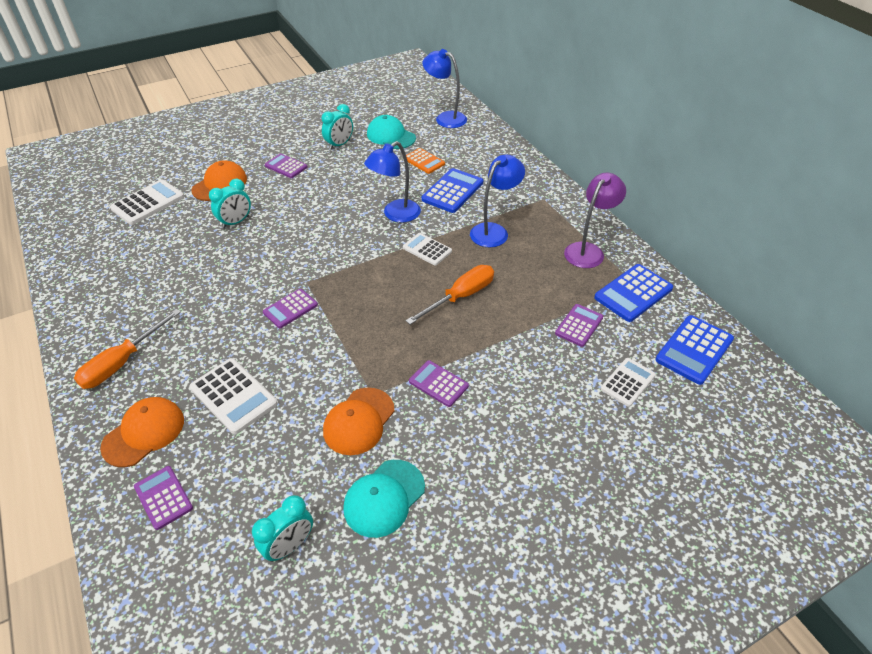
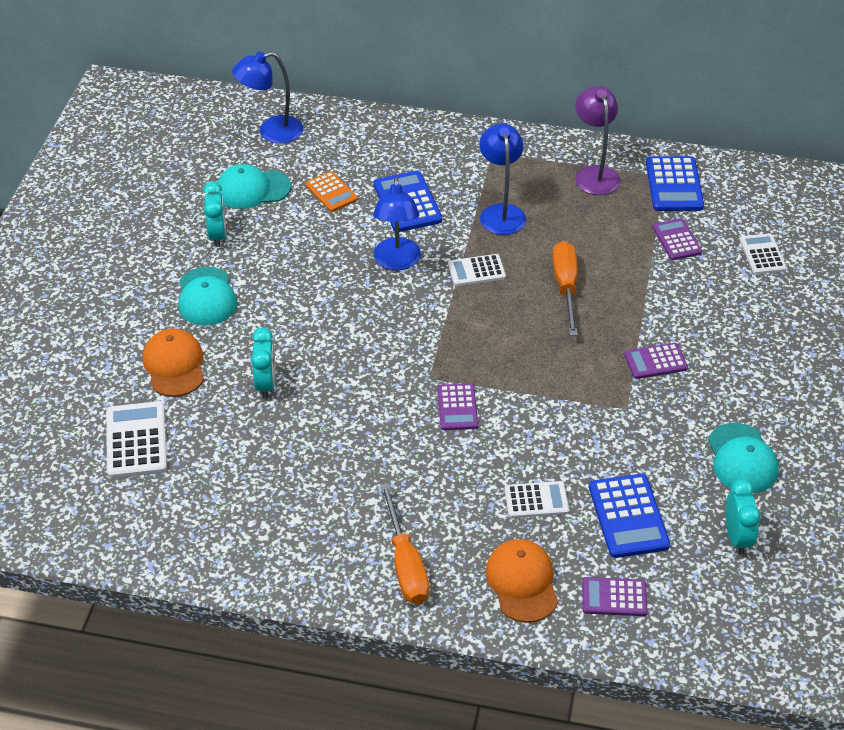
camera: 50 degrees left, 0 degrees up
(233, 396) = (536, 500): white calculator -> white calculator, size x0.65
(286, 166) = (206, 297): purple calculator -> turquoise cap
(359, 421) = (648, 433): orange cap -> none
(424, 161) = (331, 192): orange calculator -> orange calculator turned 60 degrees clockwise
(694, 350) = (767, 197): blue calculator -> blue calculator (628, 516)

